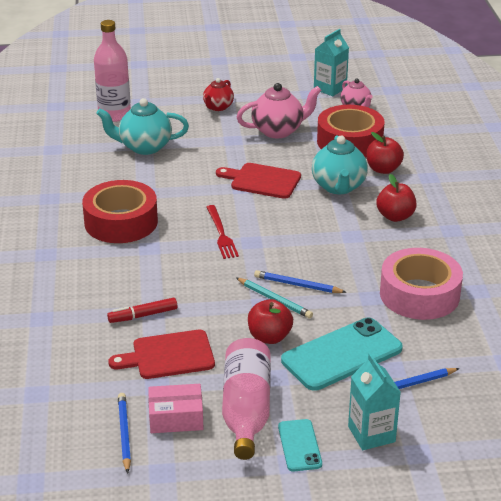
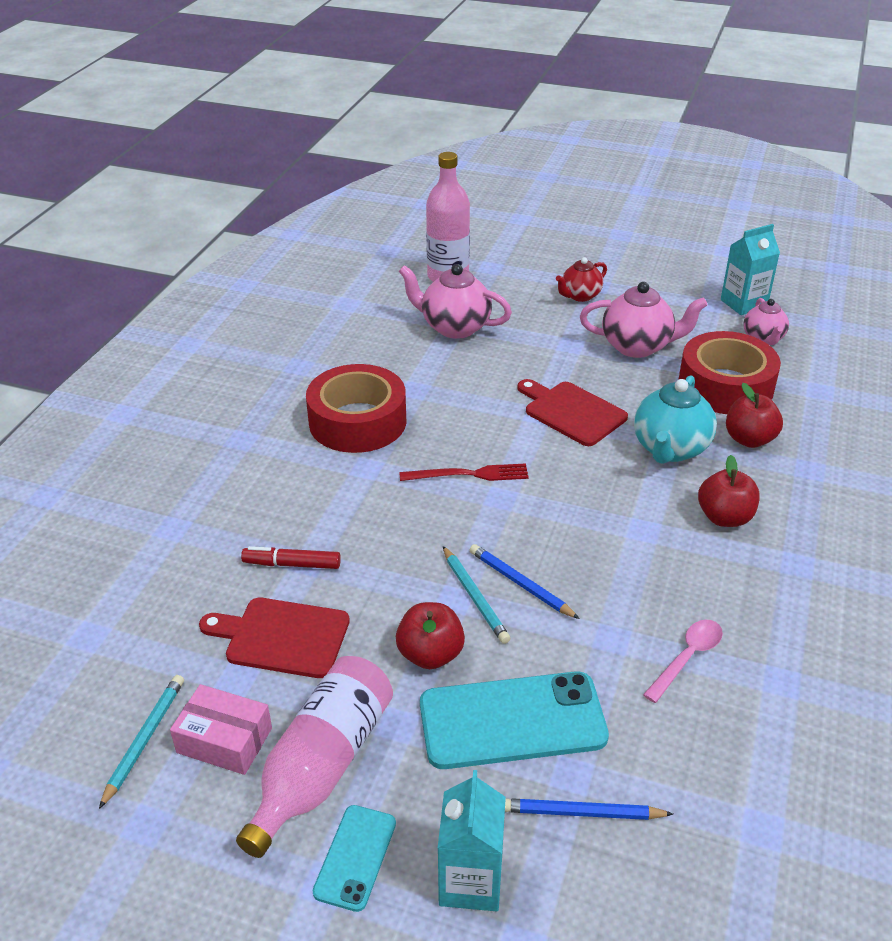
camera: 25 degrees right, 5 degrees up
(124, 433) = (144, 739): blue pencil -> turquoise pencil
(144, 147) = (454, 327): turquoise teapot -> pink teapot
(221, 234) = (469, 474): red fork -> red fork turned 105 degrees counterclockwise
(419, 294) = (687, 657): pink tape -> pink spoon

